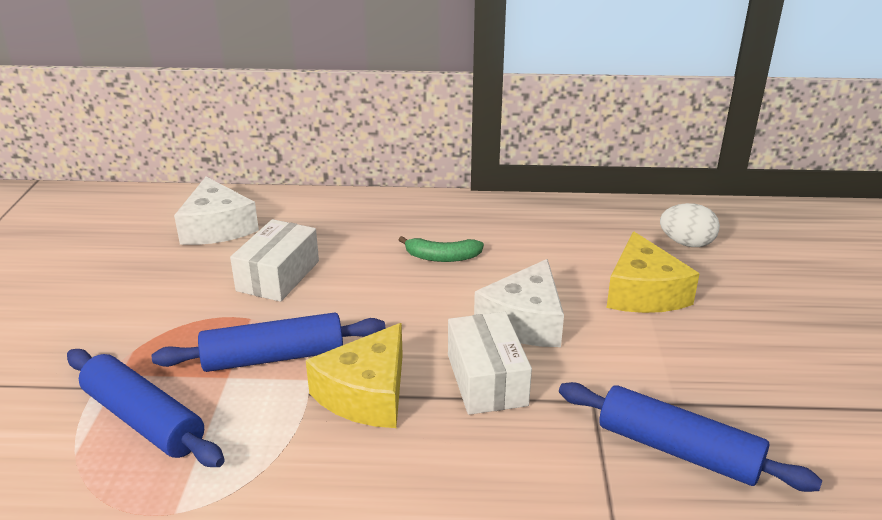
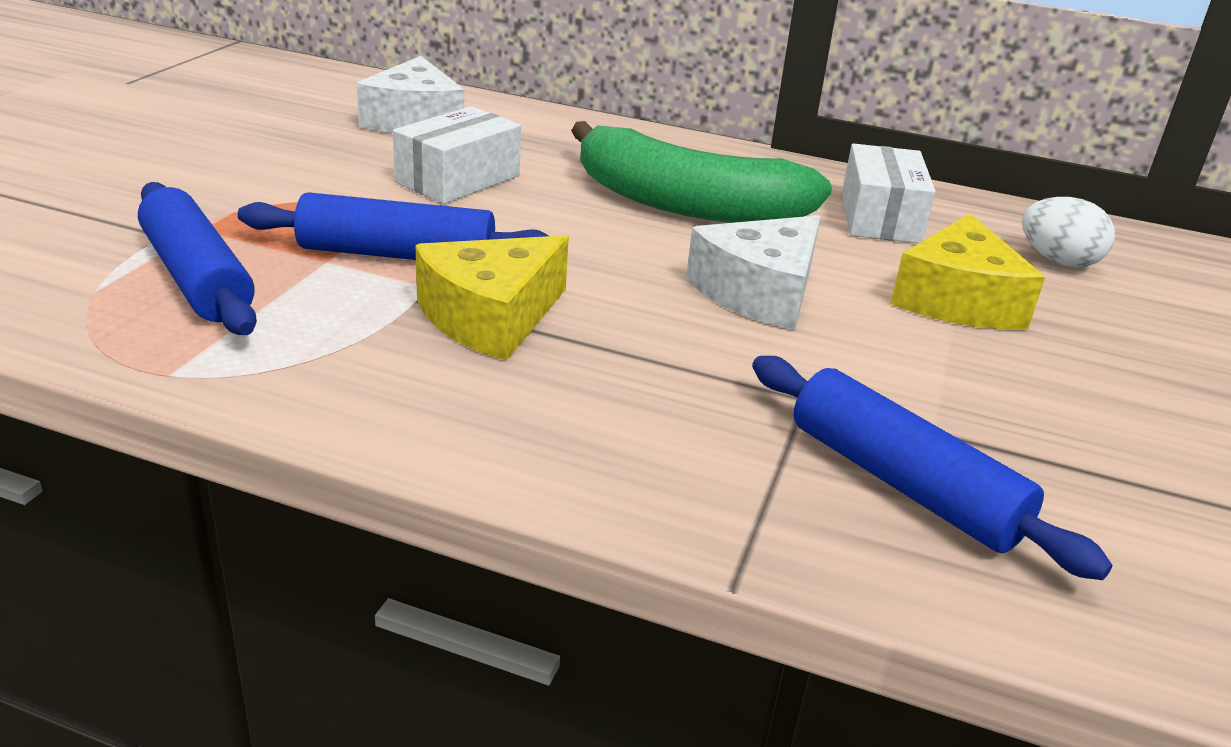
camera: 15 degrees right, 0 degrees up
(442, 257) = (686, 204): green banana -> green banana, size x2.29
(486, 379) = (665, 340): white box -> white box (880, 217)

